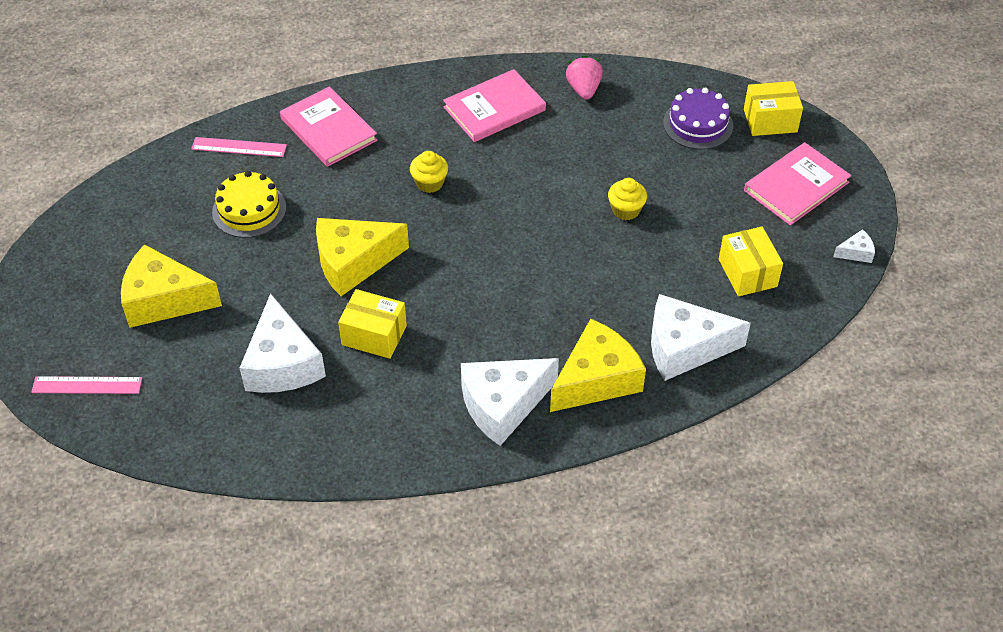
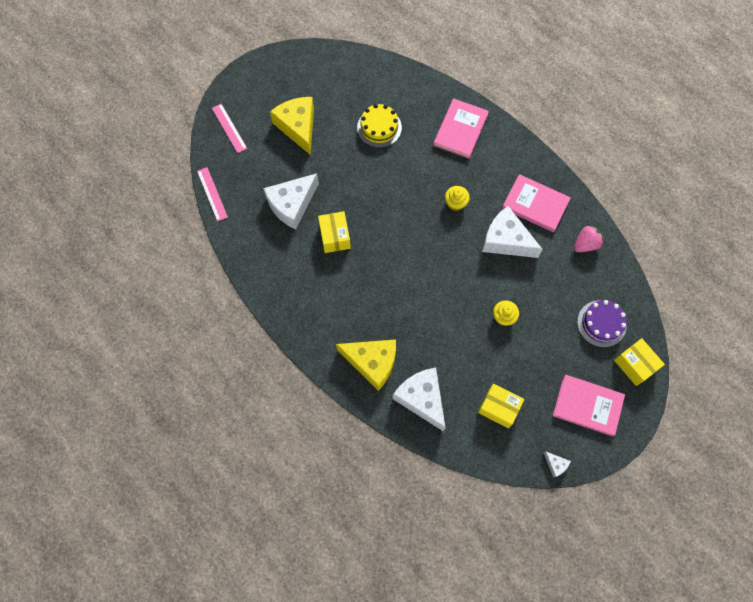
camera: 60 degrees right, 20 degrees up
(239, 147) = (418, 95): pink ruler -> pink ruler (212, 194)
(353, 262) = (376, 198): yellow cheese -> none
(503, 405) = (327, 324): white cheese -> white cheese (506, 240)
(747, 273) = (498, 408): yellow box -> yellow box turned 75 degrees clockwise

